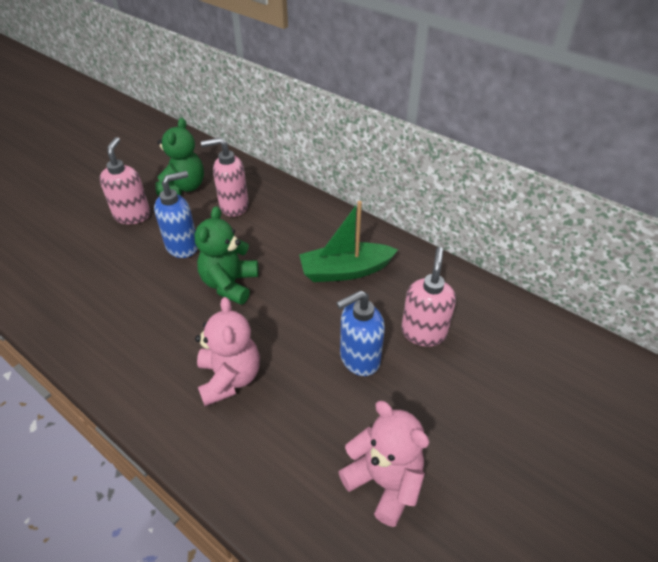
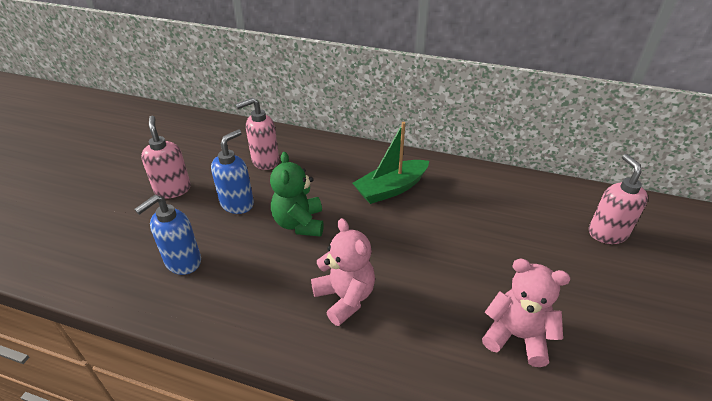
camera: 20 degrees left, 5 degrees down
(183, 187) = (209, 156): green teddy bear -> none
(359, 359) = (442, 251): blue soap dispenser -> blue soap dispenser (182, 262)
(423, 332) = (479, 218): pink soap dispenser -> pink soap dispenser (607, 233)

